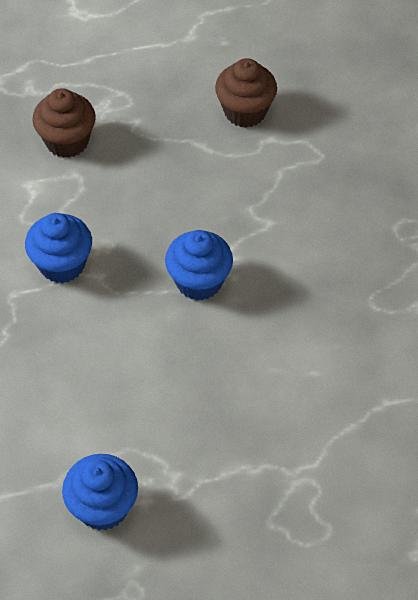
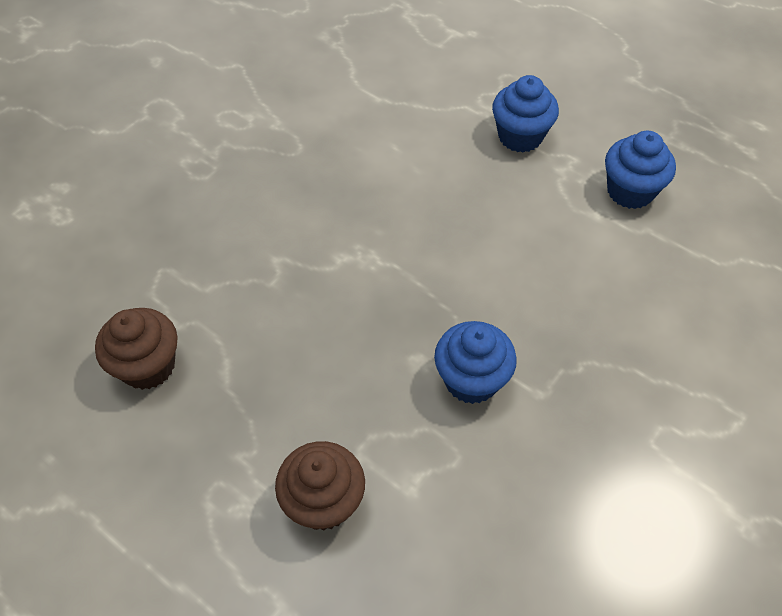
camera: 130 degrees left, 0 degrees up
(199, 281) = (385, 266): blue cupcake -> blue cupcake (520, 136)

